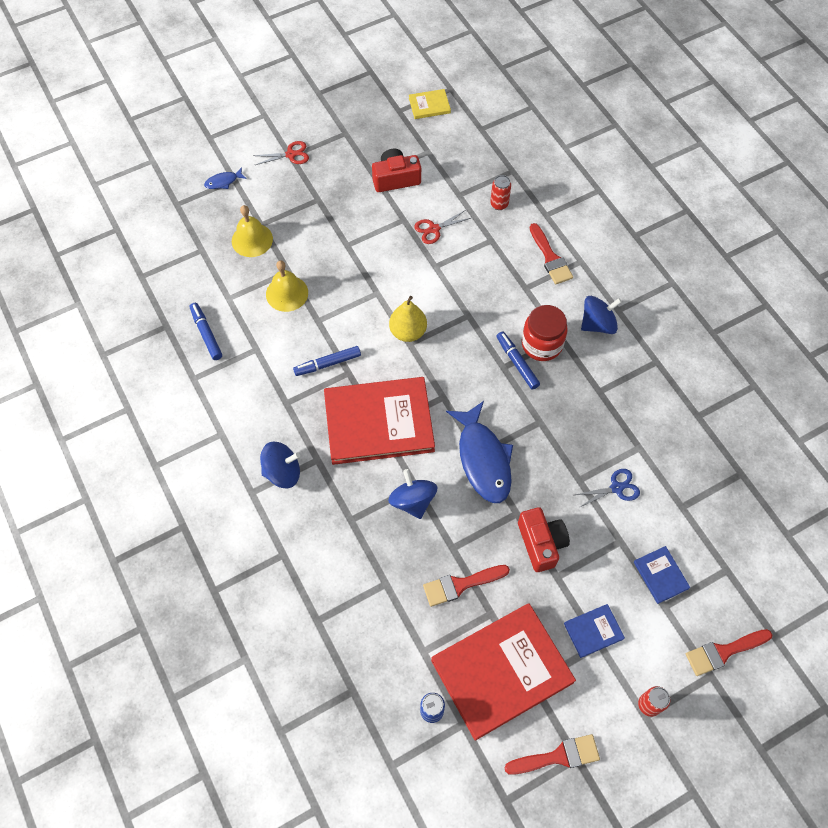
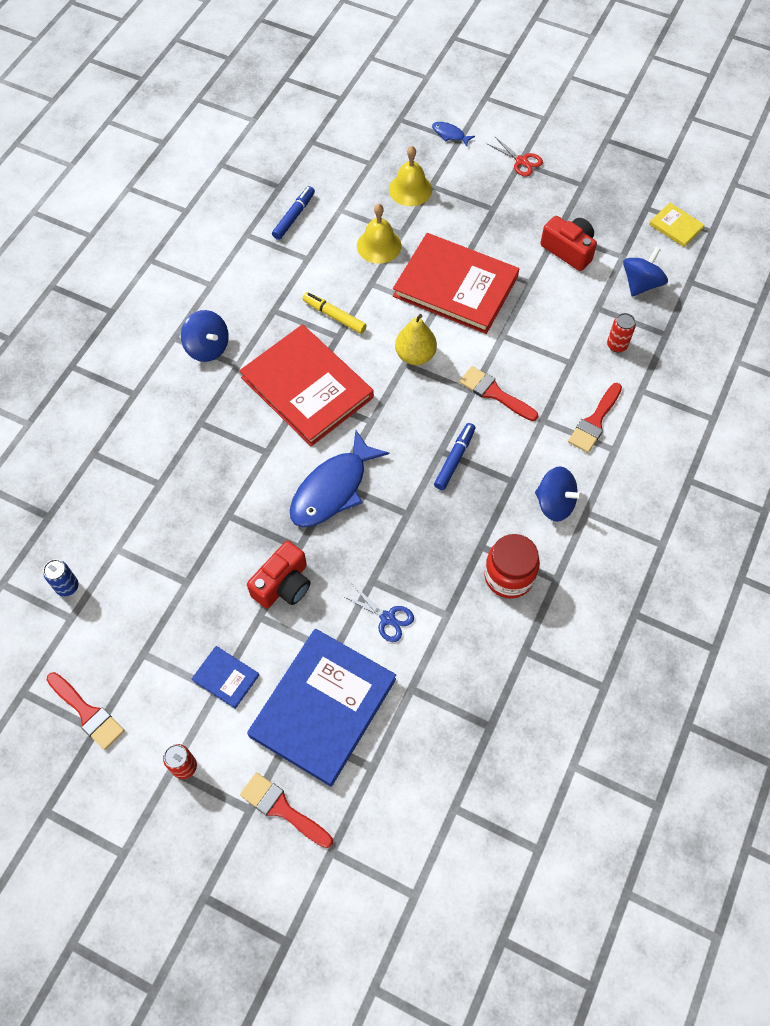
camera: 55 degrees right, 0 degrees up
(327, 364) = (334, 316): blue marker -> yellow marker
(413, 501) = (251, 458): blue spinning top -> blue spinning top (641, 284)
(434, 229) = (541, 311): red scissors -> none
(461, 585) = (197, 542): red brush -> red brush (494, 393)
(502, 671) = (137, 622): red book -> red book (455, 286)
(541, 344) = (491, 468): red jar -> red jar (509, 576)
(660, 575) = (323, 707): blue book -> blue book, size x2.32

